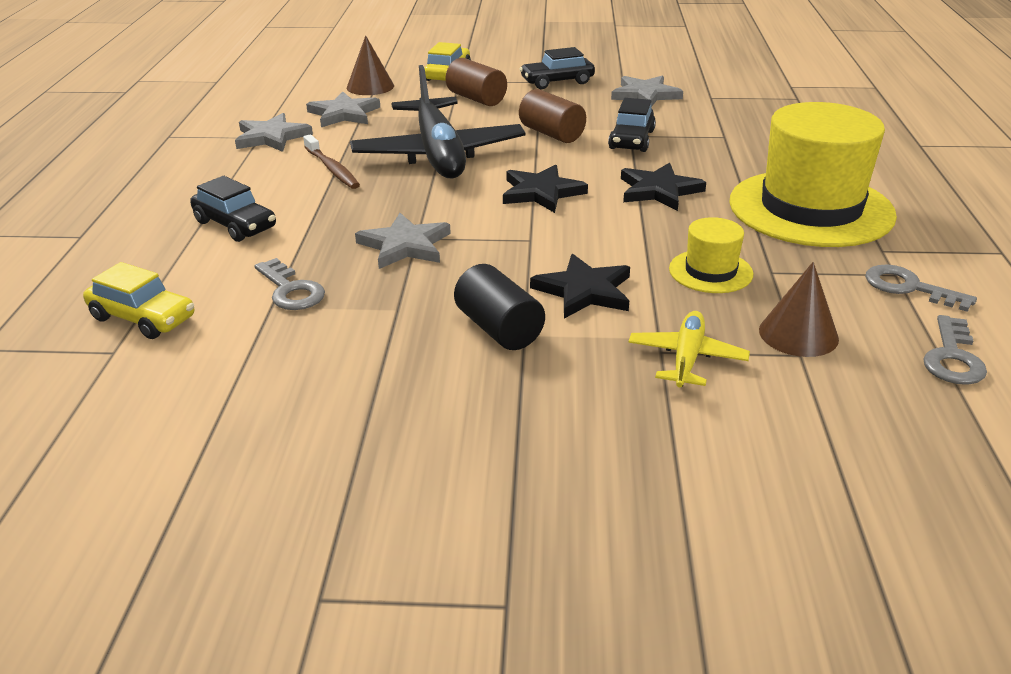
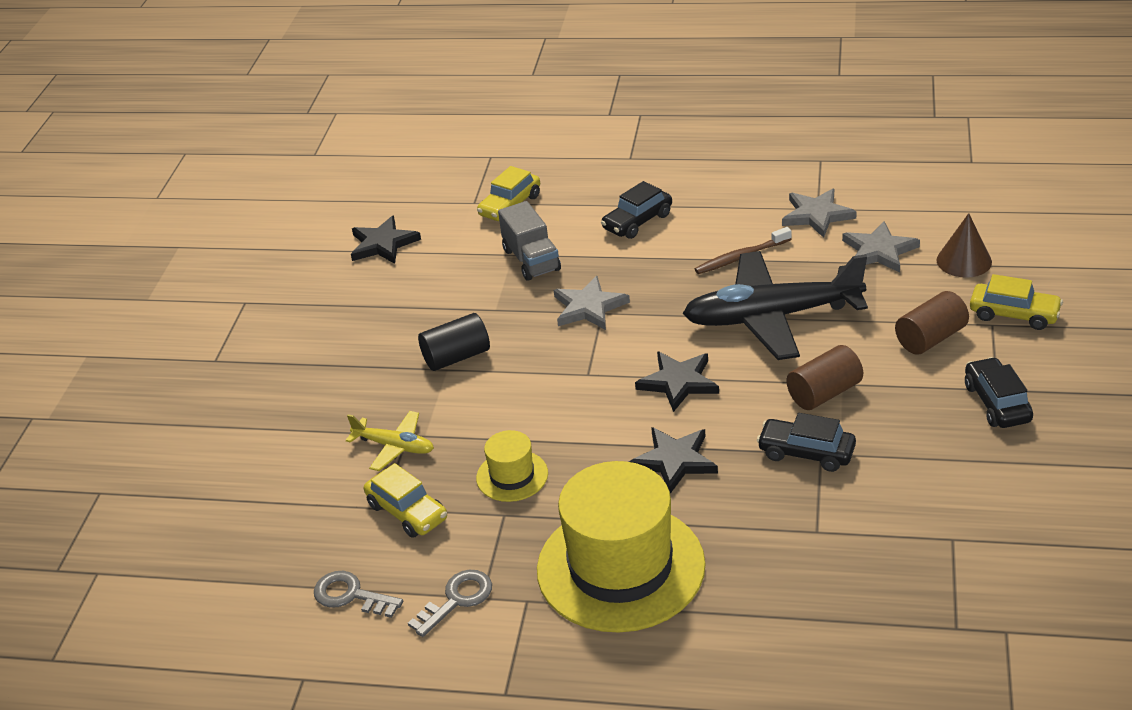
camera: 100 degrees right, 5 degrees up
(291, 290) = (531, 260): grey key -> grey truck
(584, 291) = (498, 401): black star -> black star (383, 244)
(645, 95) = (954, 477): grey star -> none
(798, 334) = (407, 512): brown cone -> yellow car

